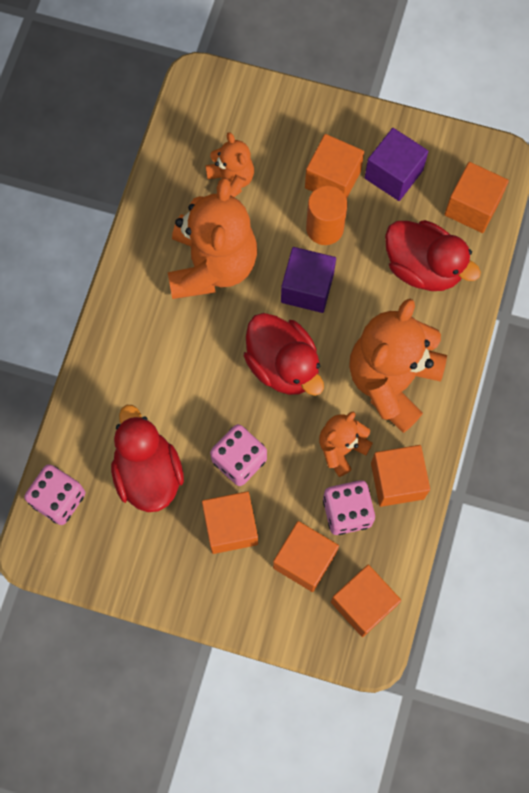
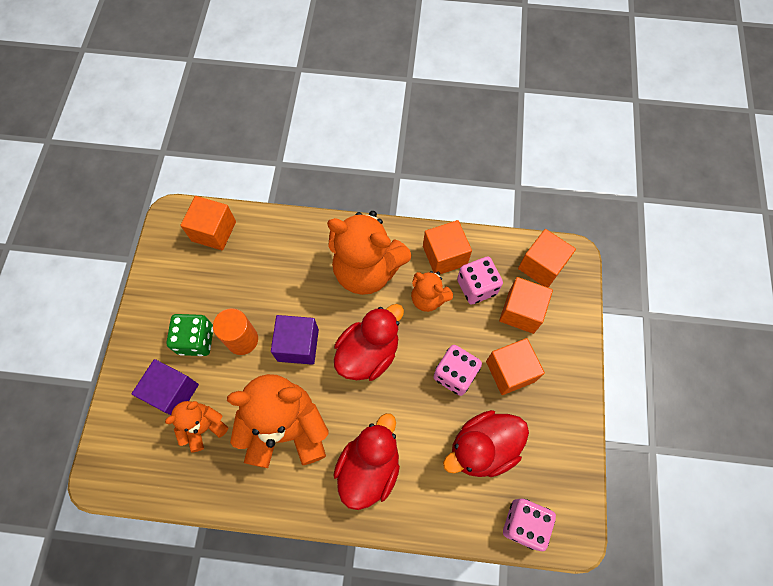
camera: 100 degrees left, 5 degrees down
(333, 179) = (196, 340): orange cube -> green dice
(393, 174) = (188, 292): purple cube -> purple cube (173, 392)
(423, 267) = (269, 260): red duck -> red duck (369, 467)

